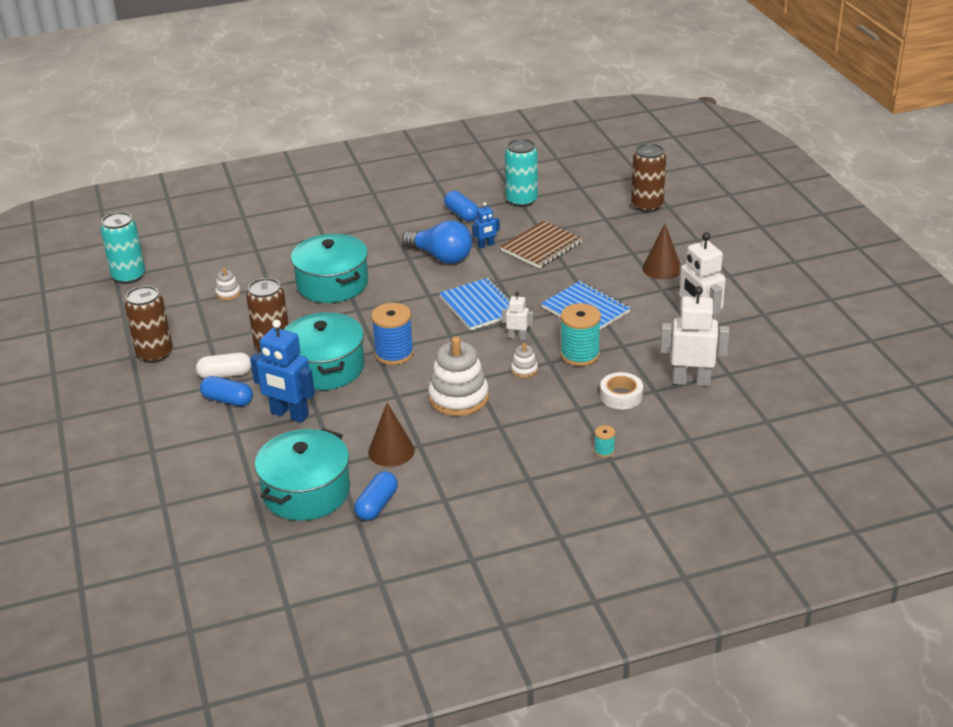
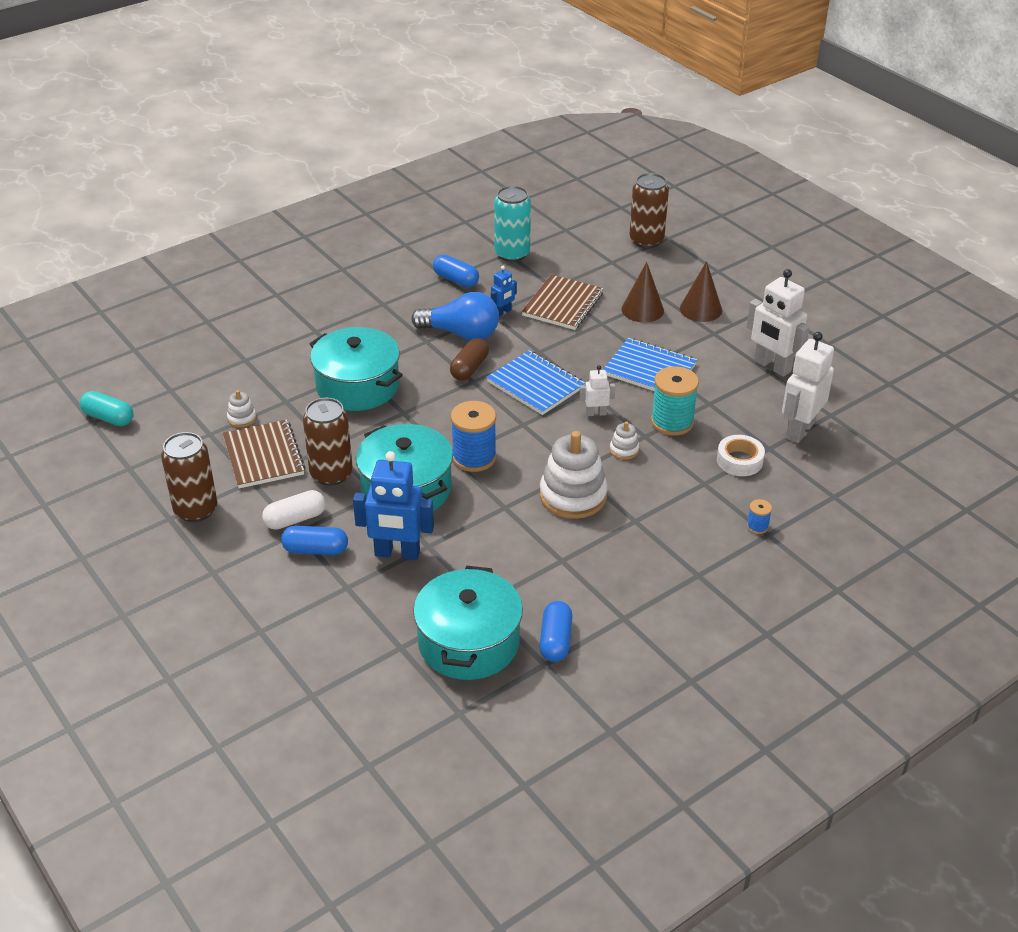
camera: 20 degrees left, 5 degrees up
(129, 276) = (108, 418): turquoise can -> turquoise capsule
(228, 324) = (263, 456): none -> brown notebook
(391, 451) = (535, 573): brown cone -> brown cone (642, 310)
(431, 285) = (469, 368): none -> brown capsule
(604, 451) = (757, 526): turquoise spool -> blue spool
(691, 381) = (799, 430): white robot -> white robot turned 45 degrees counterclockwise

